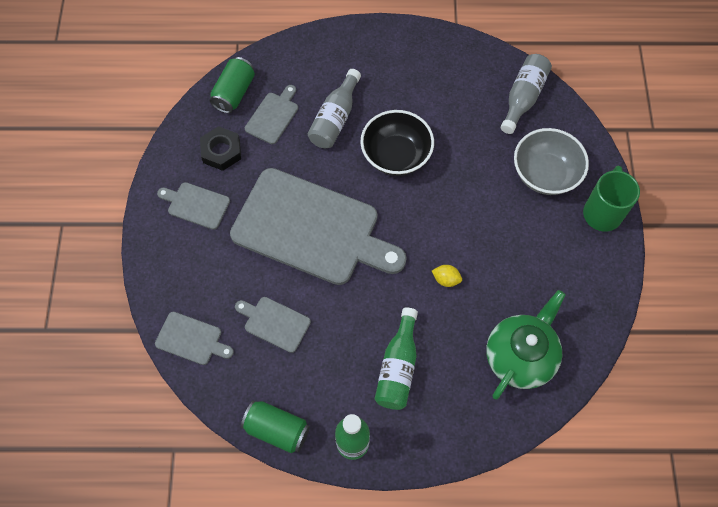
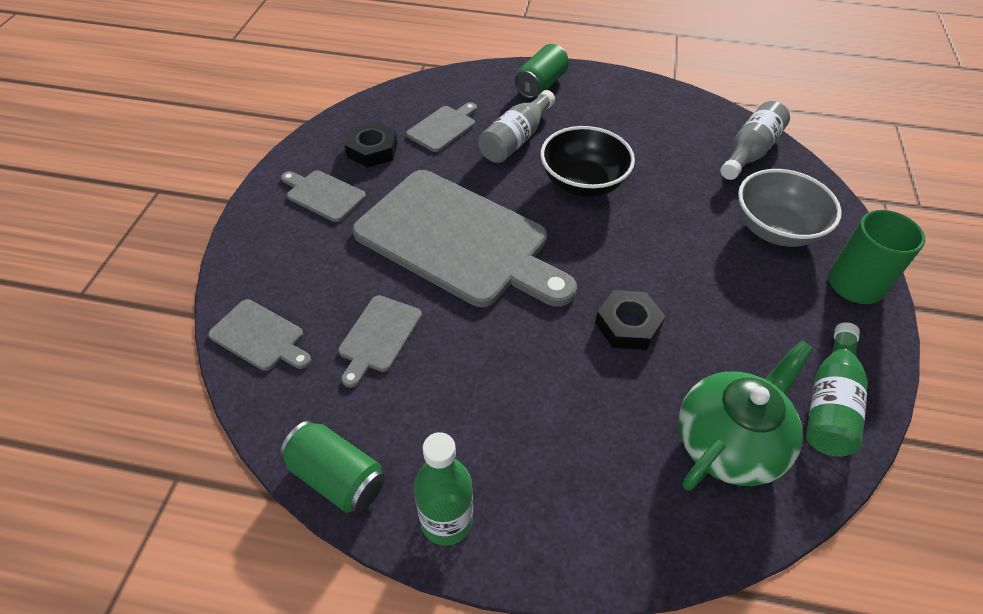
camera: 10 degrees right, 15 degrees down
(234, 93) = (405, 102): green can -> green can (541, 85)
(274, 323) = (378, 337): grey cutting board -> grey cutting board turned 105 degrees counterclockwise
(398, 367) = (539, 424): green bottle -> green bottle (829, 403)
(446, 279) = (627, 325): yellow lemon -> black nut

